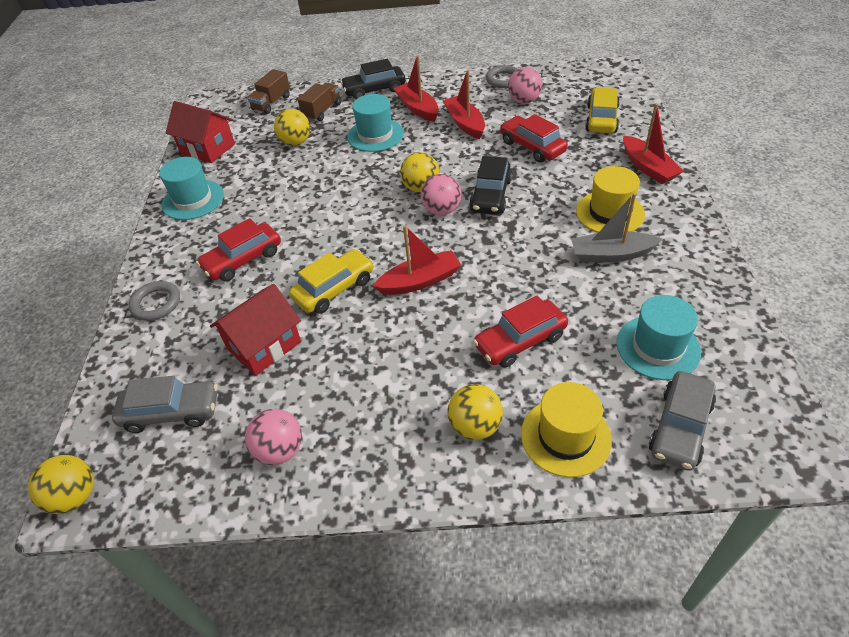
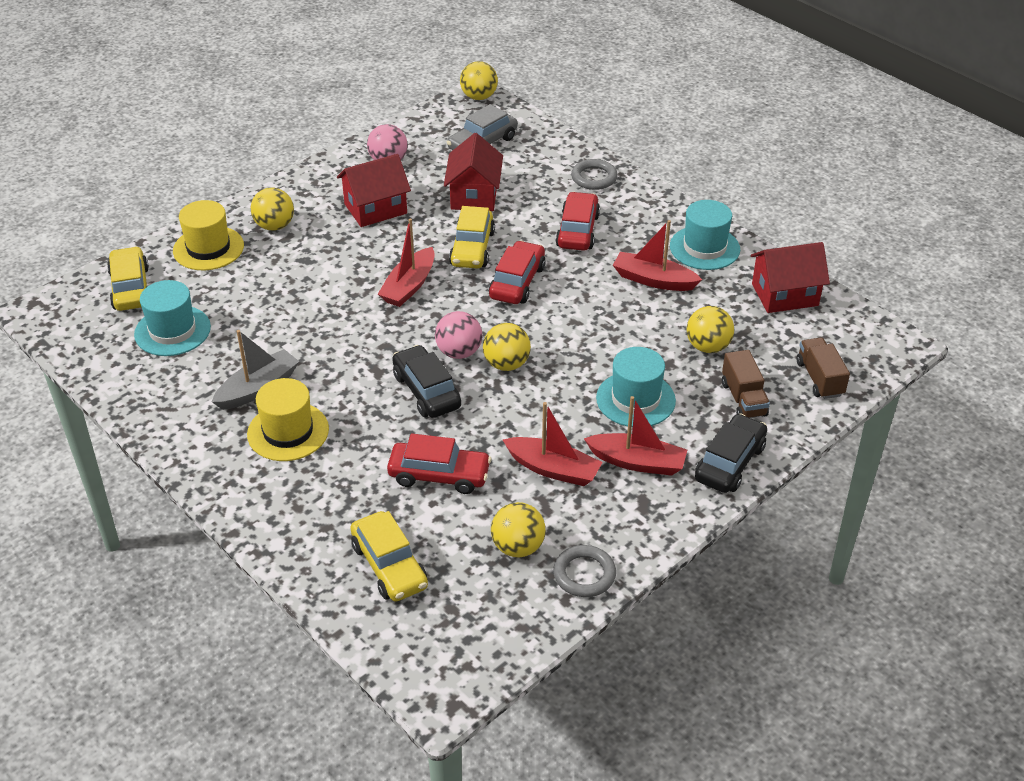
camera: 135 degrees right, 5 degrees down
(361, 386) = (375, 209): none -> red house
(520, 341) = (285, 285): red car -> red car (517, 282)
(524, 101) = (518, 547): pink ball -> yellow ball
(648, 167) = (281, 513): red boat -> red boat (653, 280)
(680, 427) = (131, 288): grey car -> yellow car

